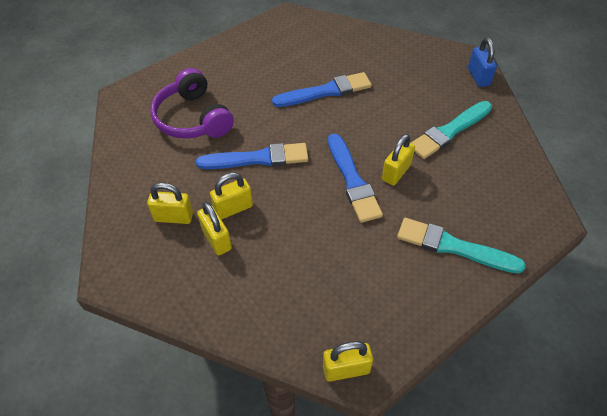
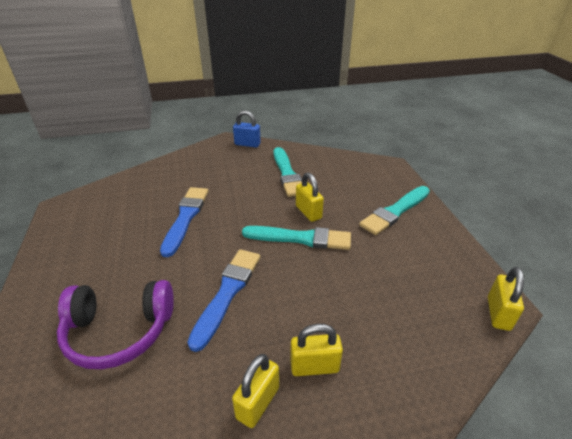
camera: 65 degrees left, 15 degrees down
(233, 208) = (280, 336): yellow padlock -> none
(352, 180) = (301, 238): blue brush -> turquoise brush

